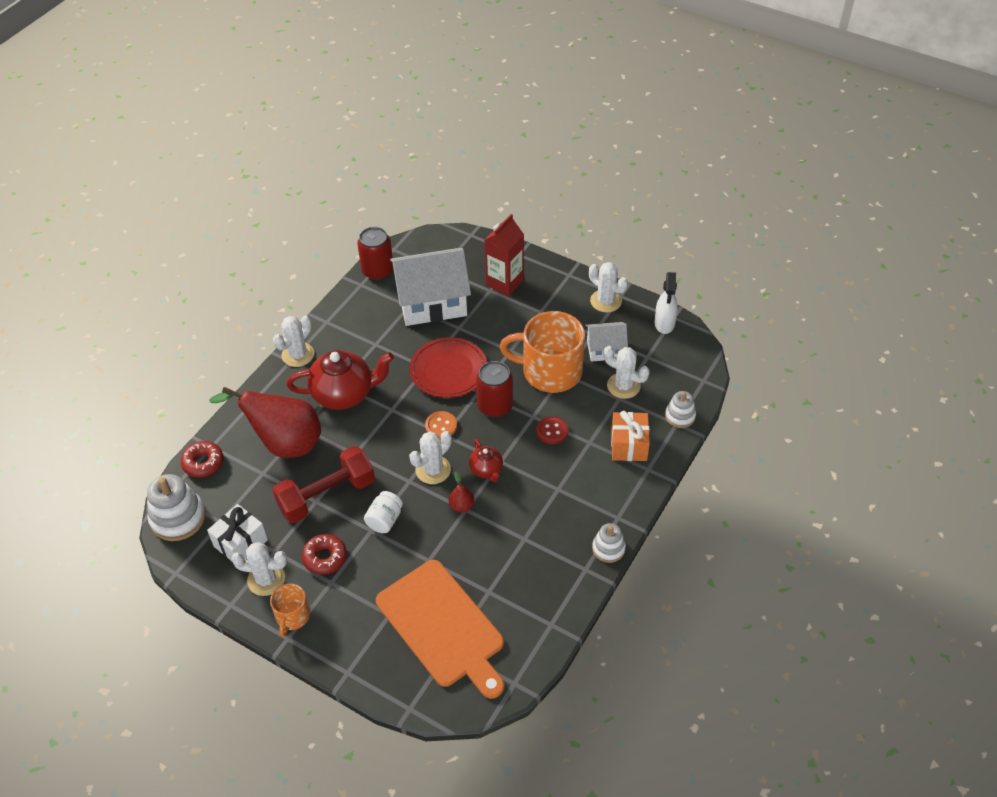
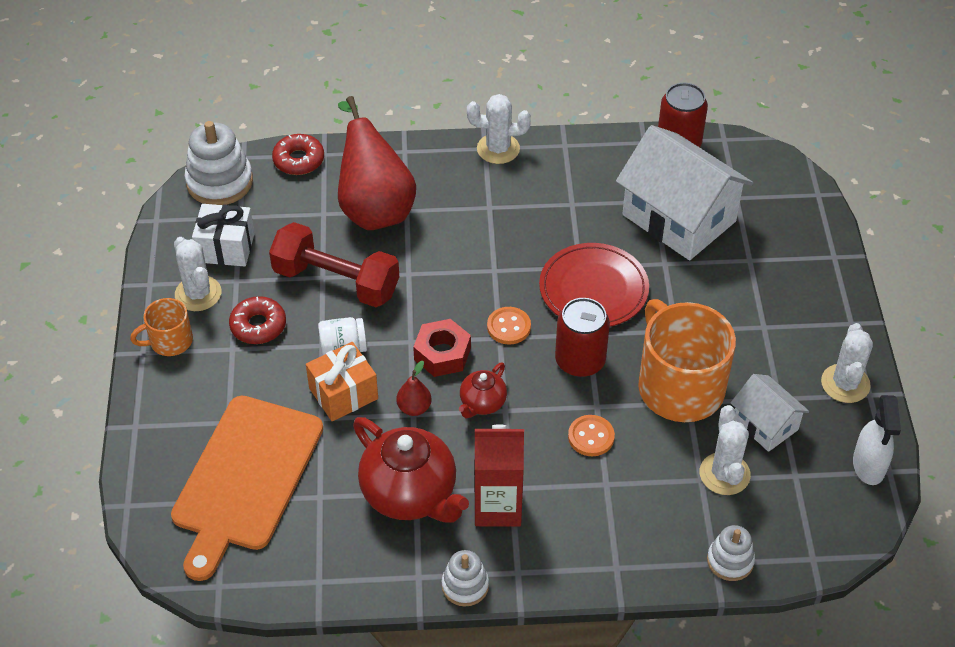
camera: 55 degrees right, 0 degrees up
(344, 394) = (479, 217): red teapot -> red teapot (410, 494)
(433, 470) = (442, 354): white cactus -> red nut
(504, 282) = (775, 267): red carton -> red carton (497, 507)
(552, 431) = (591, 437): red button -> orange button
(628, 445) = (636, 527): orange gift -> orange gift (343, 393)
(664, 323) = (868, 466): white spray bottle -> white spray bottle turned 60 degrees counterclockwise

